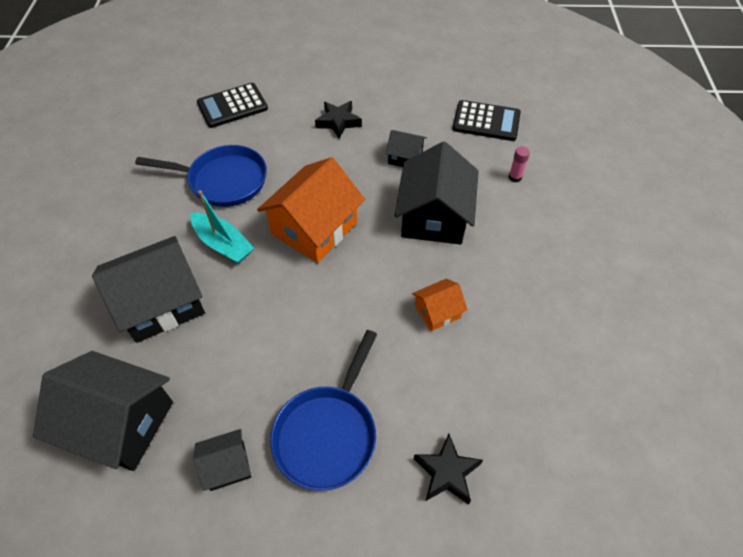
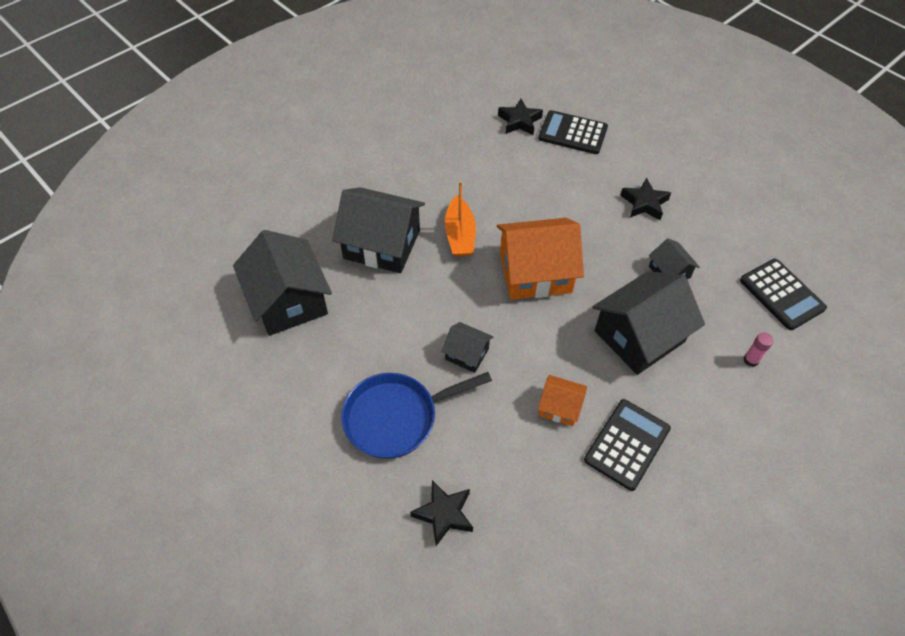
camera: 45 degrees right, 0 degrees up
(179, 123) = (519, 121): none -> black star
(223, 180) = (507, 188): blue pan -> none
(223, 244) = (460, 235): turquoise boat -> orange boat
(227, 465) = (319, 380): black house -> black house (467, 354)
(507, 298) = (627, 444): none -> black calculator

